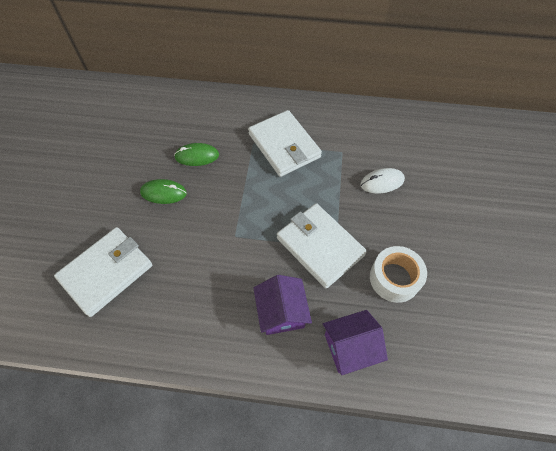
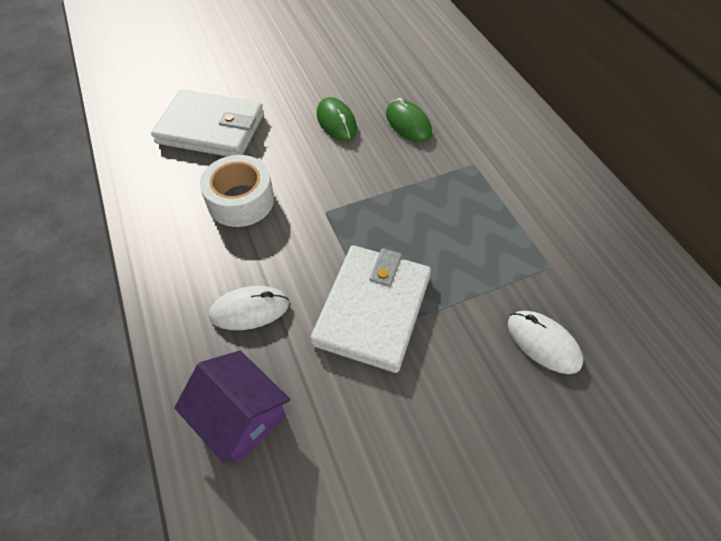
camera: 60 degrees right, 5 degrees down
(281, 312) = (249, 310): purple house -> white mouse
(284, 146) = (499, 196): white wallet -> none
(394, 278) = (385, 434): white tape -> white tape (241, 201)

